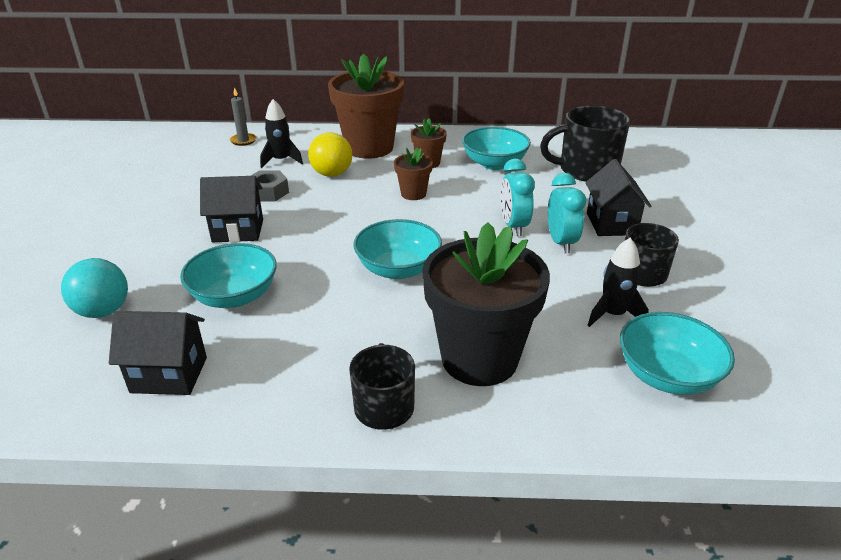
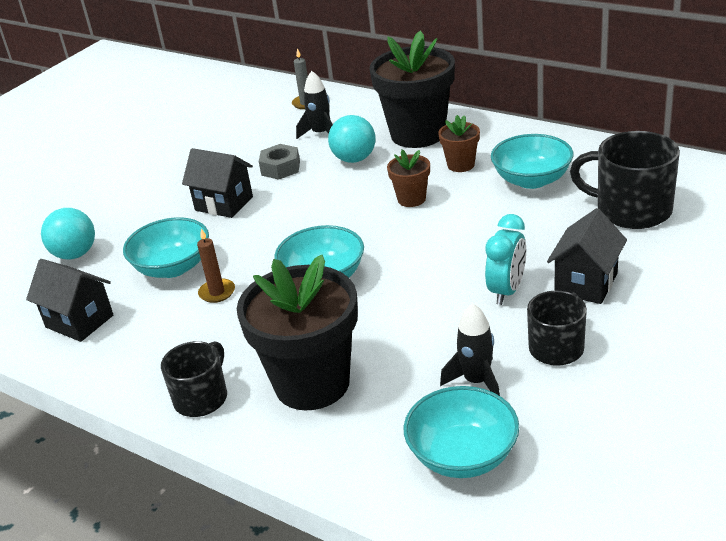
camera: 35 degrees right, 0 degrees up
(305, 307) = (217, 292): none -> brown candle
(332, 174) = (354, 159): yellow ball -> turquoise ball
(369, 148) = (418, 134): brown flower pot -> black flower pot
(514, 226) = (476, 260): turquoise clock -> none

